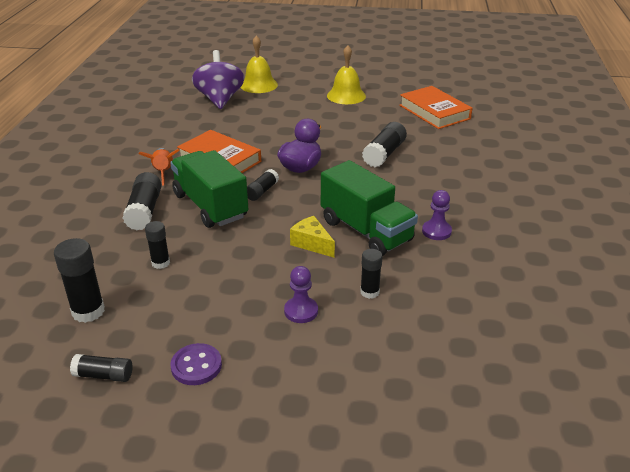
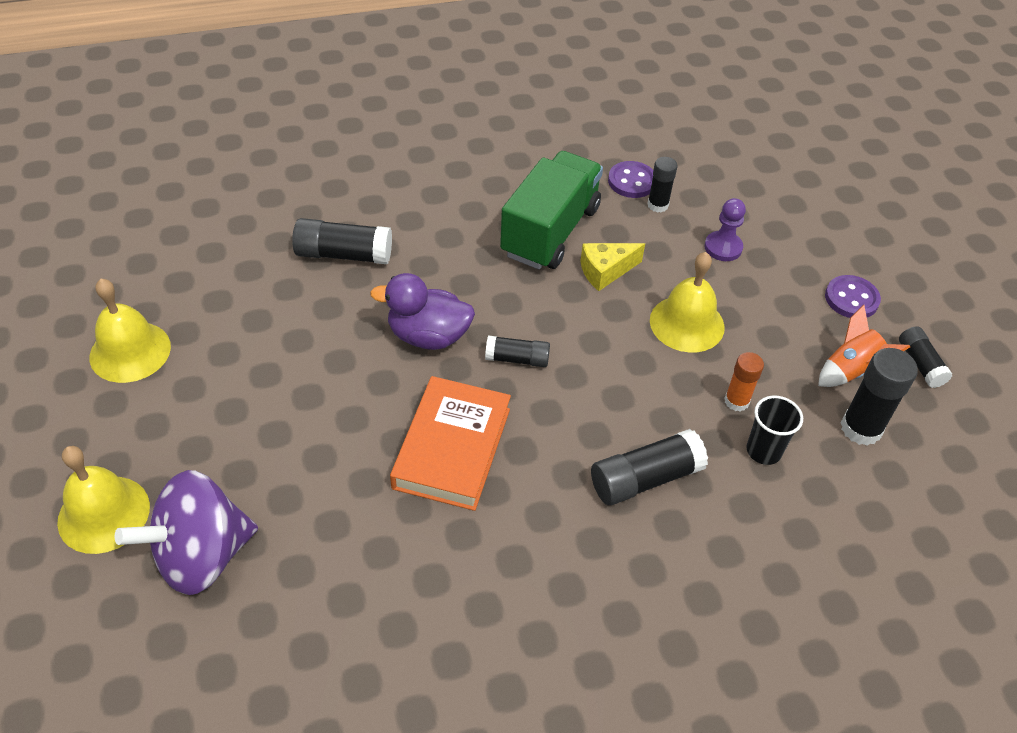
camera: 115 degrees left, 15 degrees up
(117, 260) = (763, 451): none -> black cup
(160, 263) = (736, 401): black glue stick -> orange glue stick
(163, 173) = (530, 510): orange rocket -> orange rocket (850, 370)
(210, 206) = (586, 404): green truck -> none
(239, 264) = (687, 323): none -> yellow bell
(312, 244) = (605, 271): yellow cheese -> yellow cheese turned 45 degrees clockwise
(405, 287) = (632, 181): none -> purple button
(434, 112) = (173, 225): orange book -> none
(436, 231) = (516, 175): purple pawn -> none

